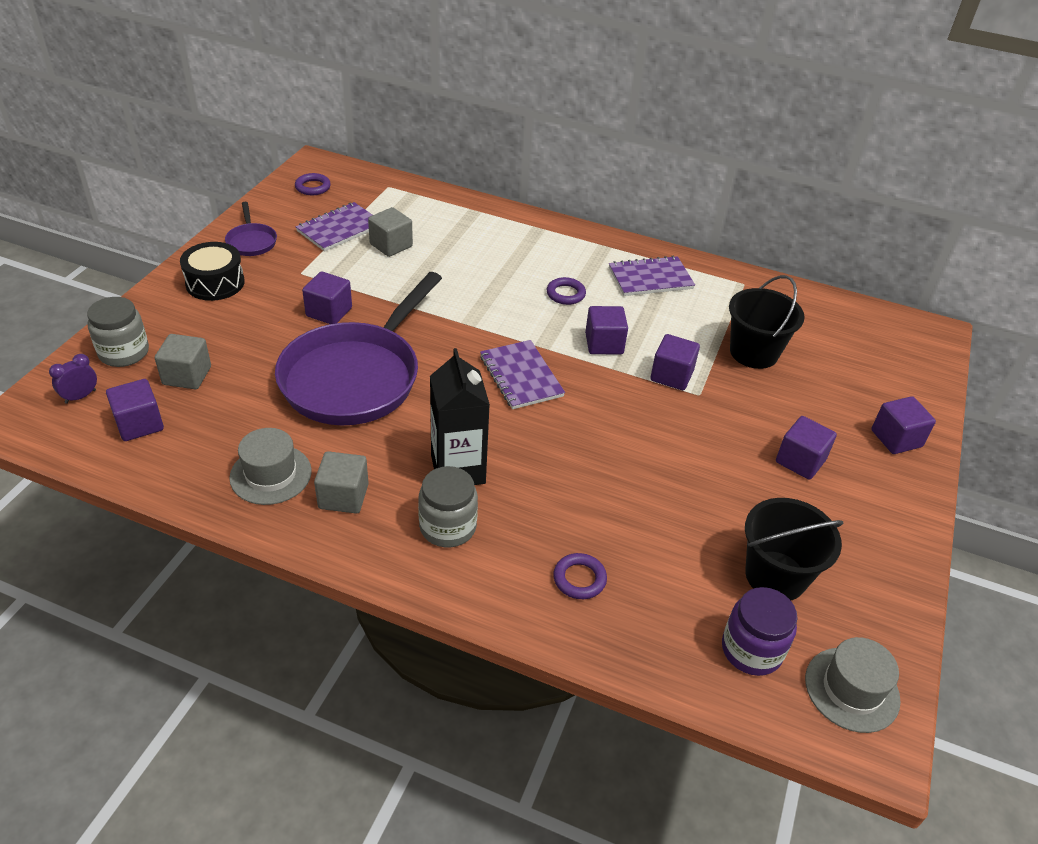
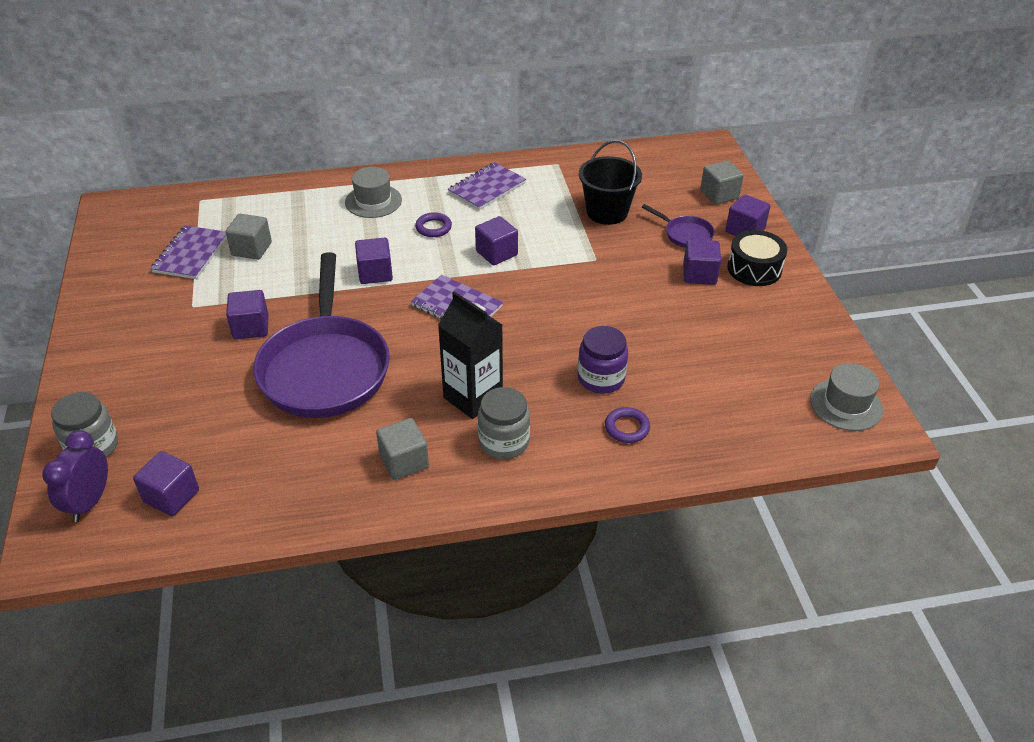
camera: 30 degrees left, 0 degrees up
(80, 396) = (89, 502): purple clock -> purple clock, size x1.60
(187, 376) = (174, 437): grey cube -> grey cube (719, 194)
(215, 283) = (119, 349): black drum -> black drum (754, 269)
(251, 241) = (118, 299): purple pan -> purple pan (685, 234)
(271, 474) = (329, 476): grey hat -> grey hat (373, 201)
(313, 187) = (129, 228): purple ring -> none
(671, 376) = (565, 255): purple cube -> purple cube (375, 273)
(751, 650) = (771, 413): purple jar -> purple jar (601, 378)
(775, 576) = (746, 358): black bucket -> none

